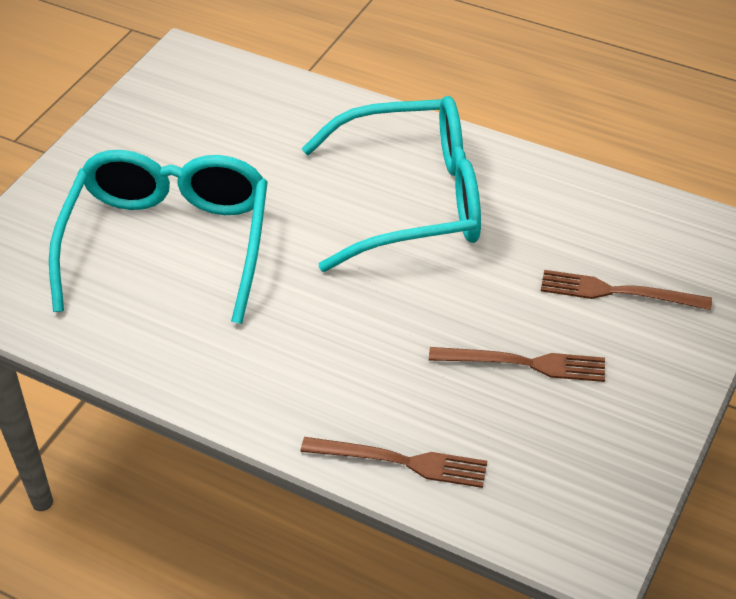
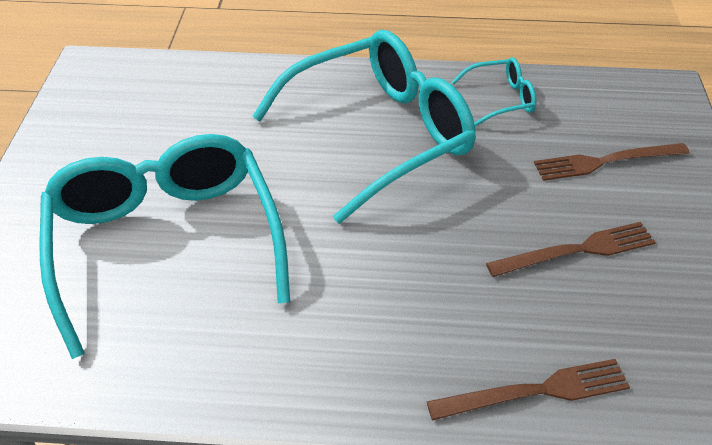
camera: 25 degrees left, 0 degrees up
(558, 199) = (501, 99): none -> turquoise glasses

